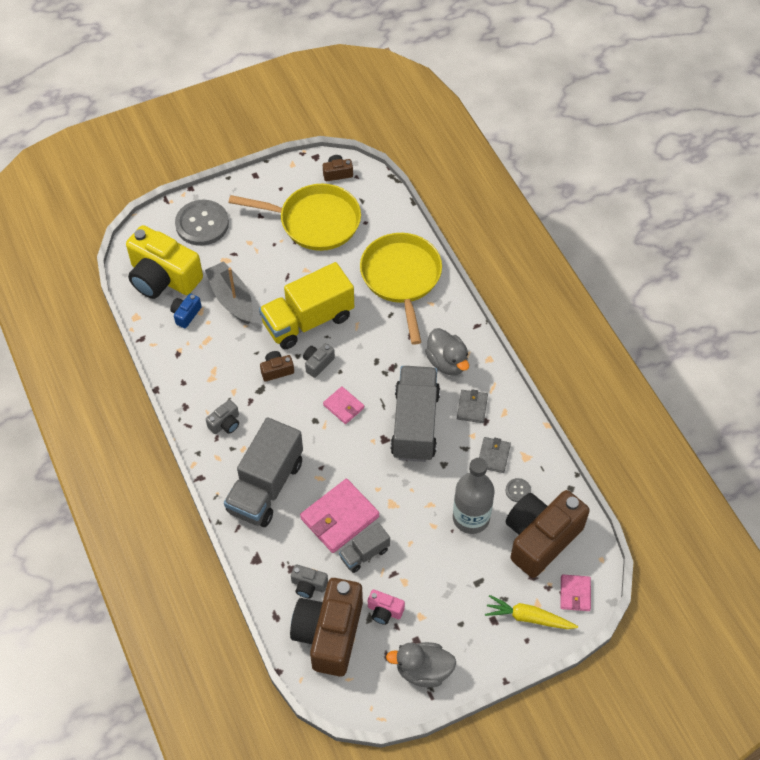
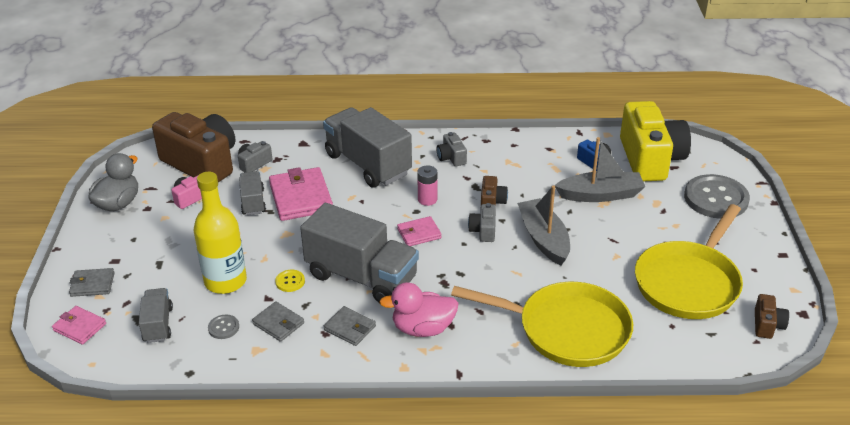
camera: 115 degrees right, 20 degrees down
(163, 277) = (650, 159): yellow camera -> yellow camera turned 120 degrees clockwise
(296, 418) = (427, 199): none -> pink battery
(308, 320) = (543, 239): yellow truck -> grey boat
(318, 363) = (483, 231): grey camera -> grey camera turned 150 degrees counterclockwise
(446, 471) = (290, 281): none -> yellow button
(447, 362) = (423, 328): grey duck -> pink duck
(471, 518) = (225, 281): grey bottle -> yellow bottle
(528, 618) = (92, 284): yellow carrot -> grey wallet
(541, 538) = (158, 324): brown camera -> grey truck

